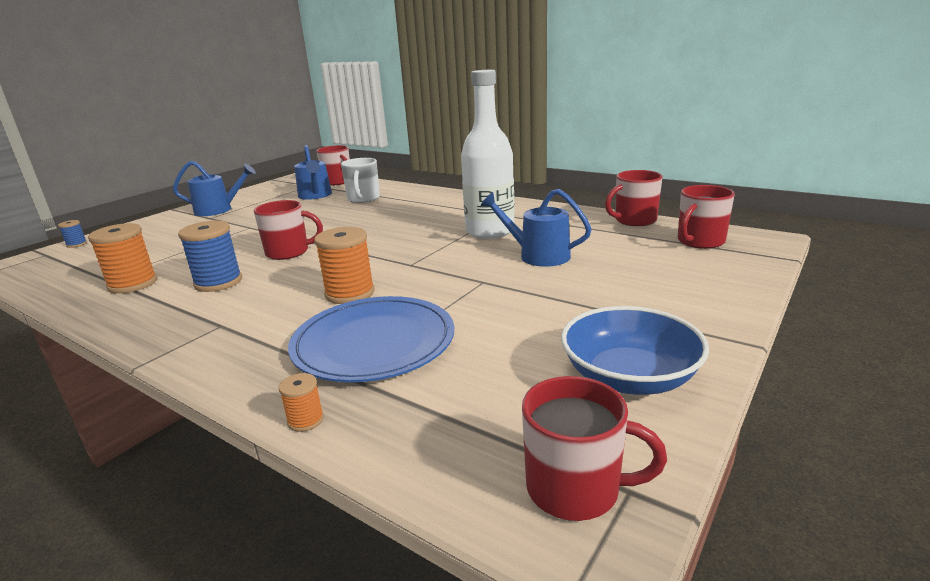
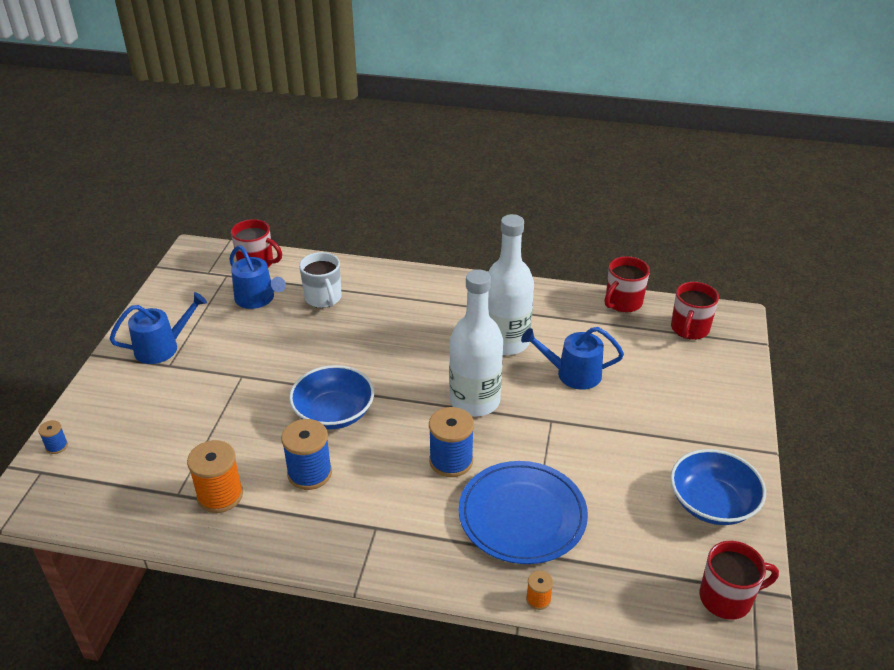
camera: 25 degrees left, 15 degrees up
(288, 252) = (334, 413): red mug -> blue bowl
(350, 293) = (451, 461): orange spool -> blue spool
(419, 260) = (474, 401): none -> white bottle

